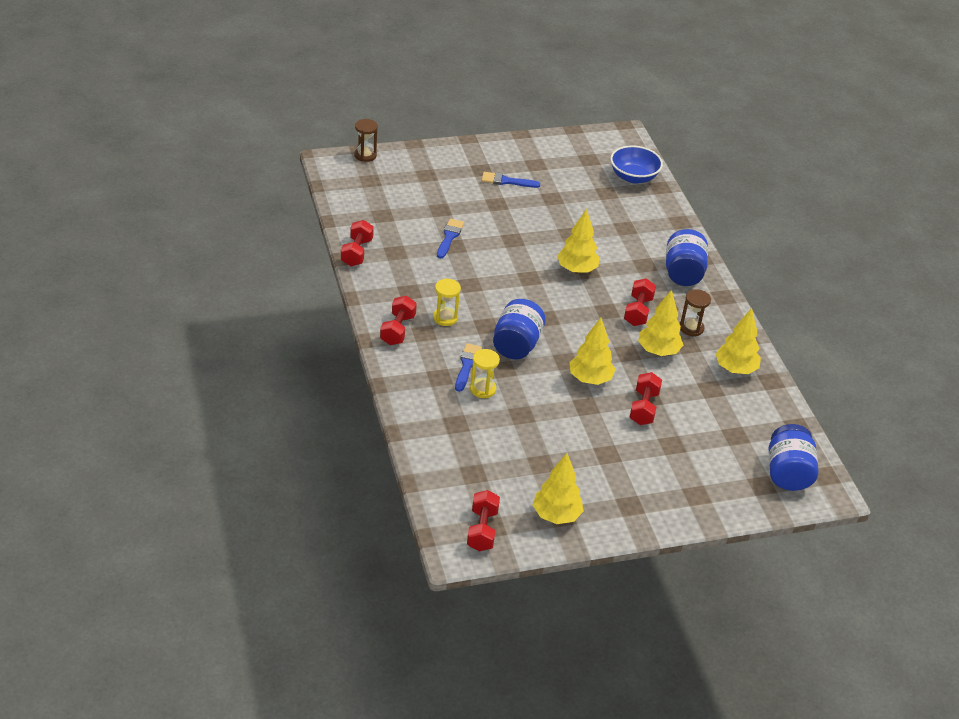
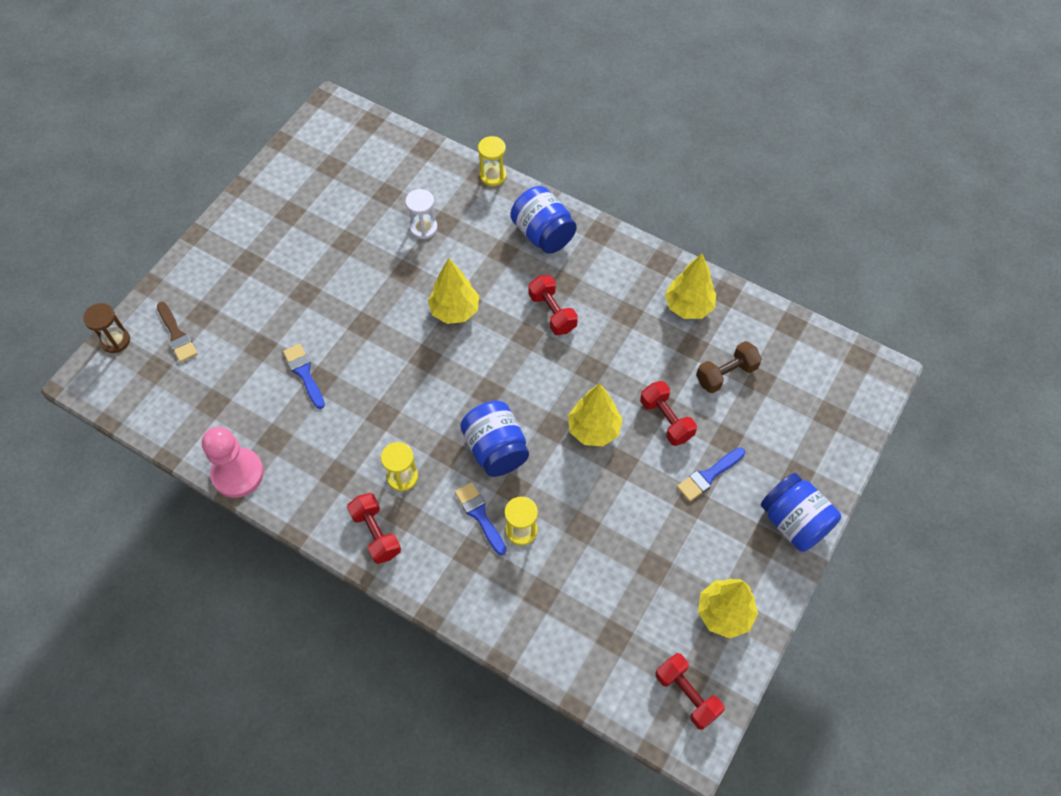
camera: 40 degrees left, 20 degrees up
(357, 252) = (238, 473): red dumbbell -> pink pawn
(401, 174) = (177, 335): none -> brown brush
(506, 181) = (285, 257): blue brush -> blue brush (708, 476)
(608, 222) = (423, 228): none -> white hourglass
(633, 177) = (390, 155): blue bowl -> none
(658, 351) = (613, 343): yellow tree -> none
(688, 226) = (493, 175): none -> yellow hourglass
(691, 328) = (611, 292): brown hourglass -> none
(715, 416) = (726, 374): none -> brown dumbbell
(787, 473) = (834, 383): blue jar -> blue jar (794, 522)

